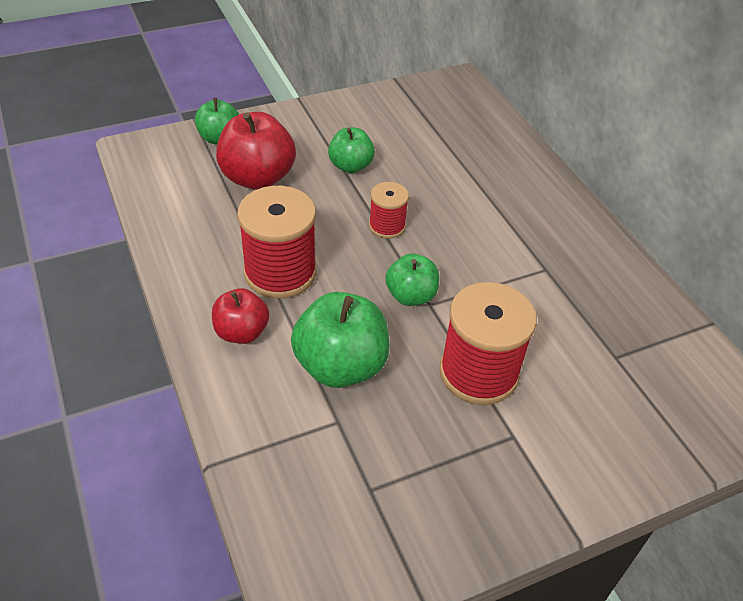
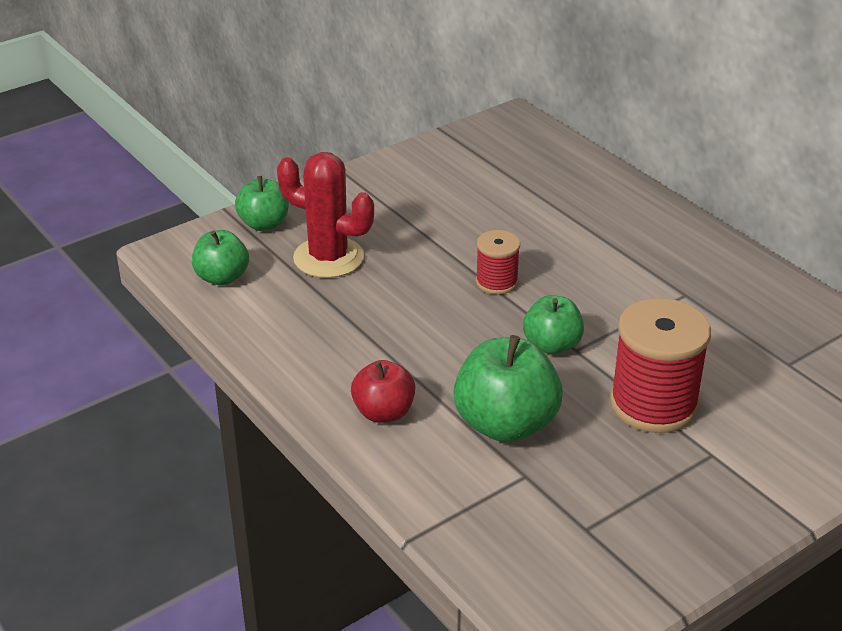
camera: 10 degrees left, 10 degrees down
(257, 178) = (328, 258): red apple -> red cactus
(280, 273) = (399, 348): red spool -> none
(350, 166) = (429, 228): green apple -> green apple (222, 277)

